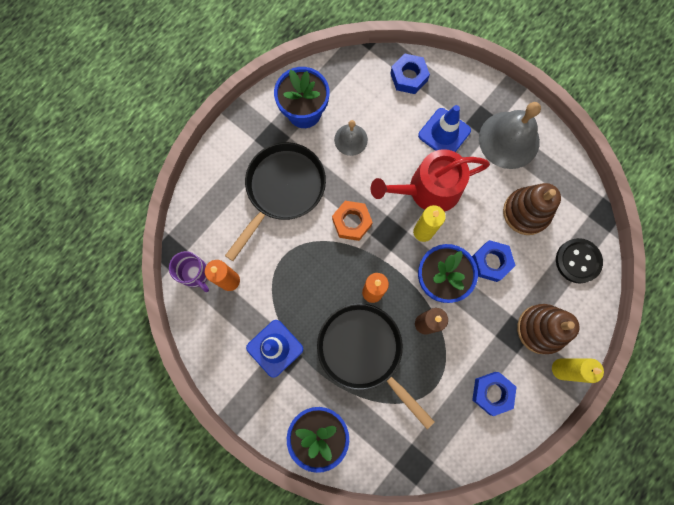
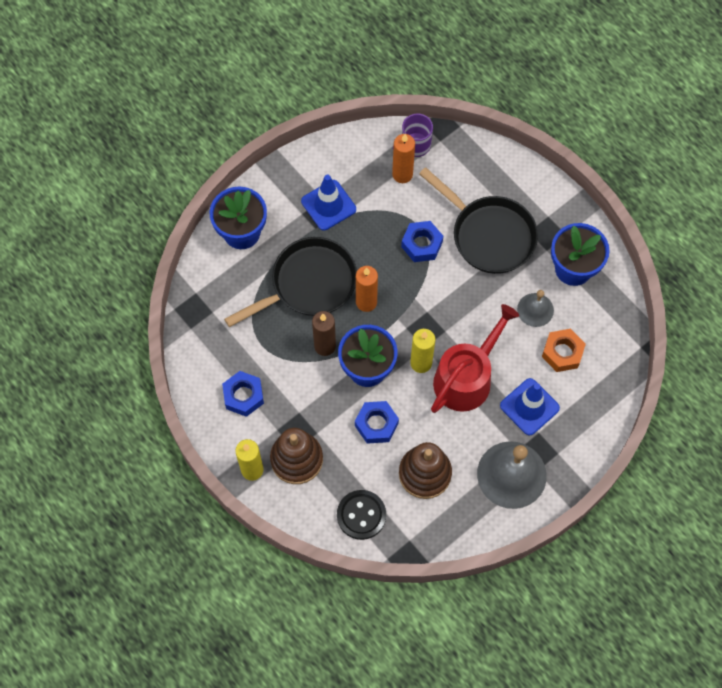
camera: 100 degrees right, 10 degrees down
(351, 222) = (443, 295): orange nut -> orange nut (562, 353)
(408, 77) = (602, 382): blue nut -> blue nut (422, 244)
(428, 189) = (467, 377): red watering can -> red watering can turned 45 degrees clockwise

